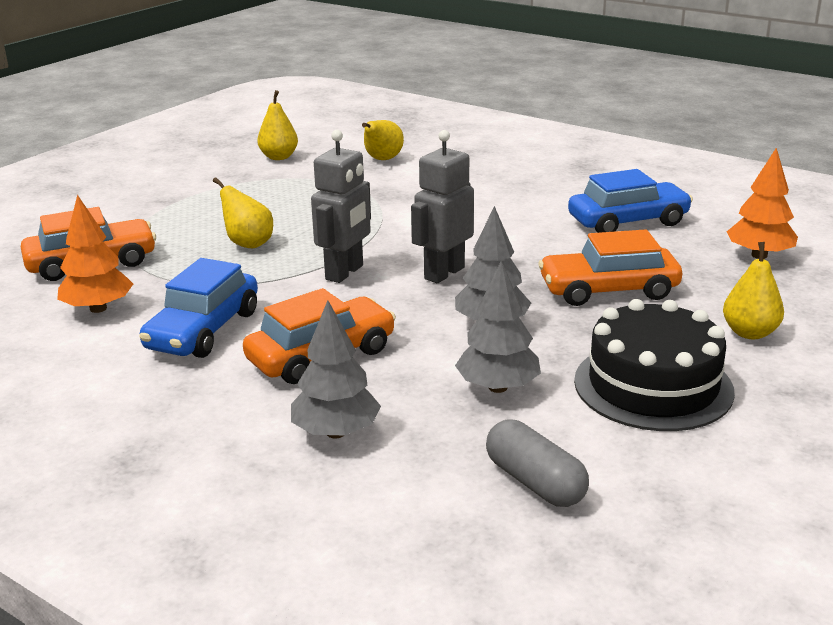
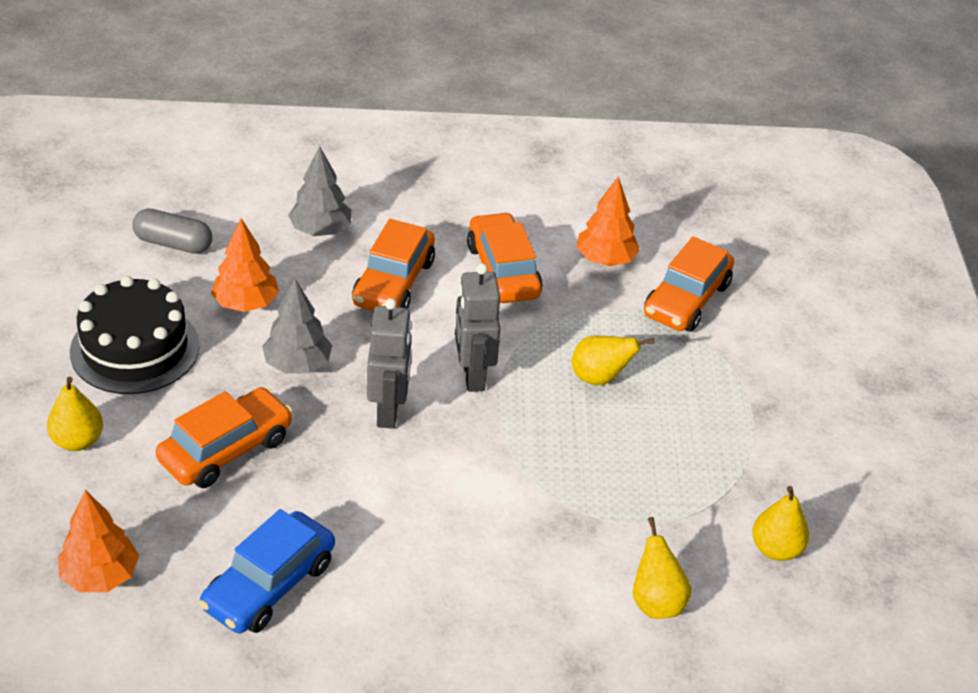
camera: 140 degrees right, 15 degrees up
(203, 330) = (503, 271): blue car -> orange car
(498, 387) = (246, 304): grey tree -> orange tree

